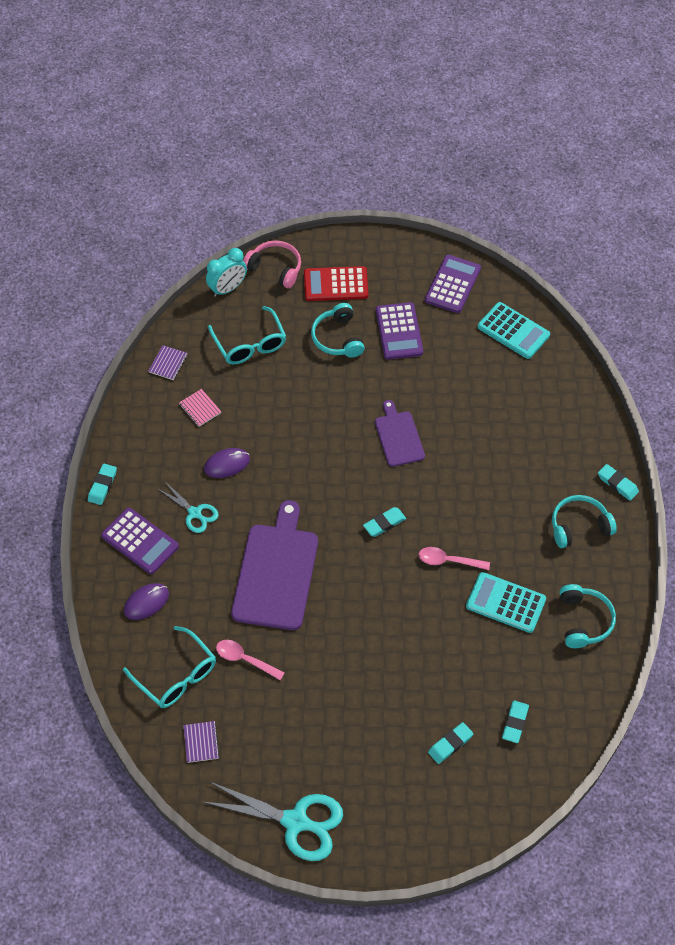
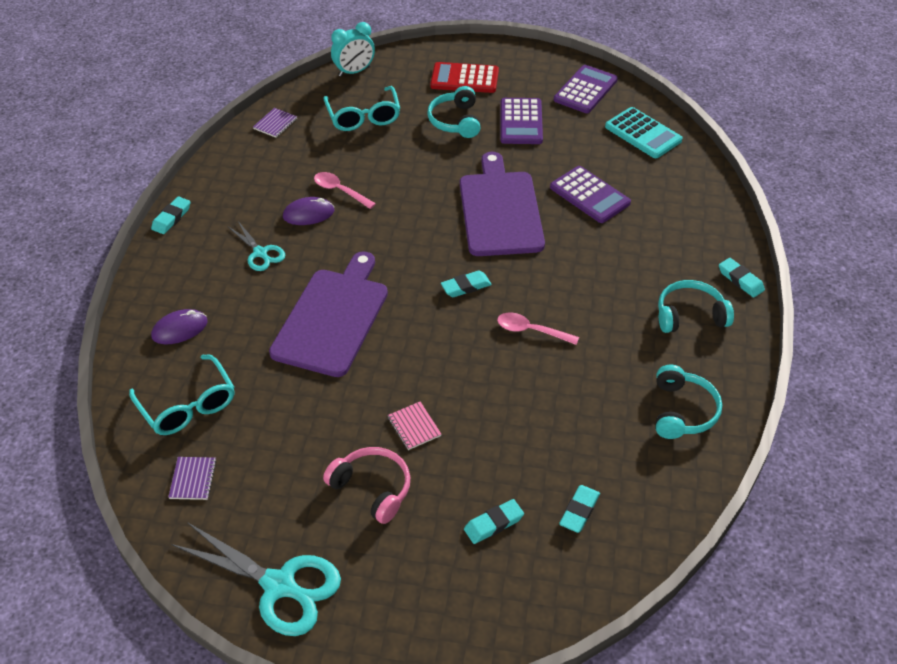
camera: 10 degrees right, 10 degrees down
(140, 541) = (193, 271): purple calculator -> purple calculator (589, 195)
(200, 408) = (295, 164): pink notebook -> pink notebook (414, 427)
(245, 659) = (271, 399): pink spoon -> pink spoon (340, 191)
(275, 268) = (407, 61): pink headphones -> pink headphones (372, 488)
(398, 436) = (500, 210): purple cutting board -> purple cutting board, size x1.77
(505, 603) = (590, 381): turquoise calculator -> none

